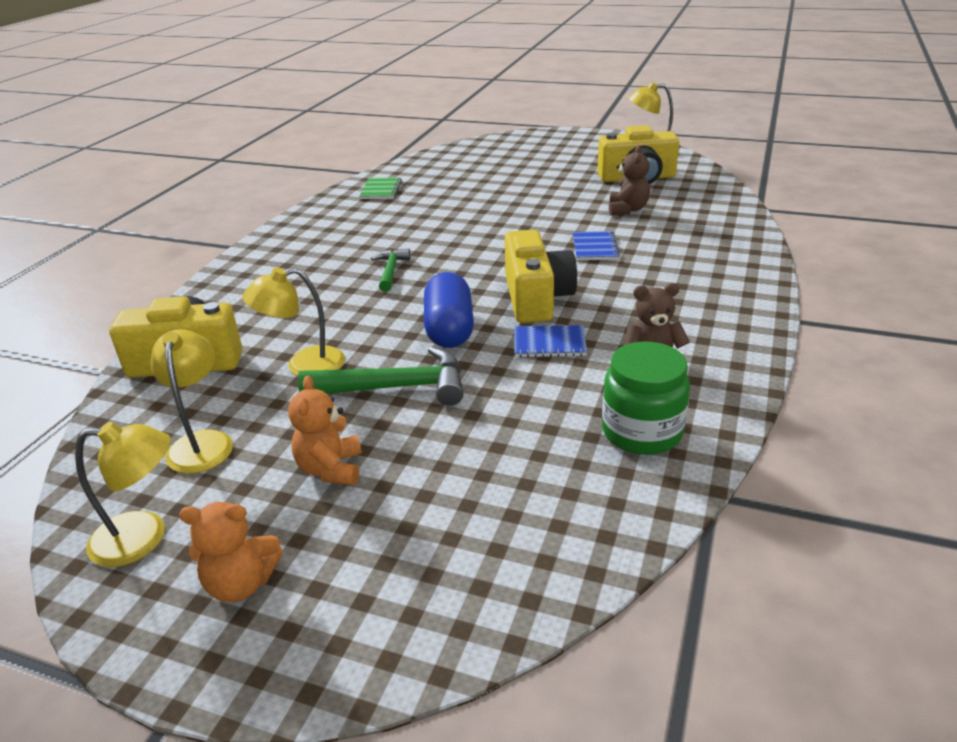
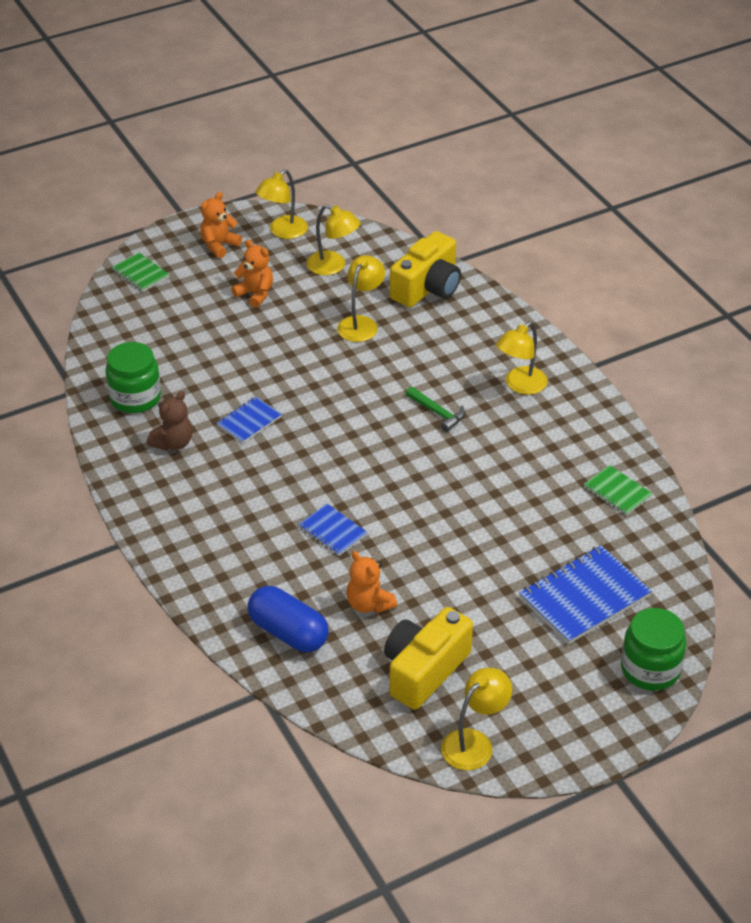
camera: 130 degrees right, 10 degrees up
(303, 257) = (520, 385): none -> yellow lamp
(396, 388) = (291, 343): green hammer -> none
(409, 623) = (140, 273): none -> green notebook
(449, 329) = (322, 394): blue capsule -> blue capsule (288, 632)
(494, 167) = (584, 597): none -> blue notebook
(515, 141) = (650, 669): none -> green jar
(536, 298) = (305, 452): yellow camera -> none
(627, 210) = (369, 604): brown teddy bear -> orange teddy bear

